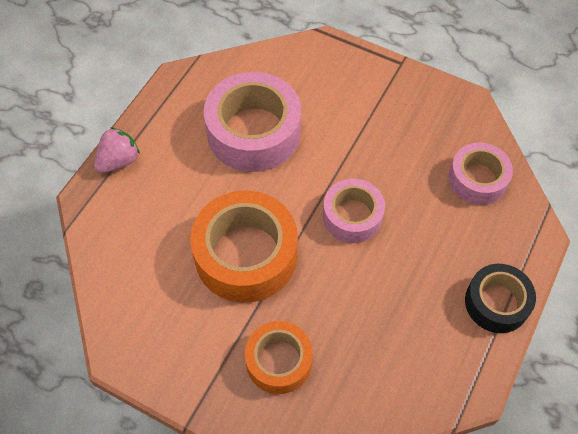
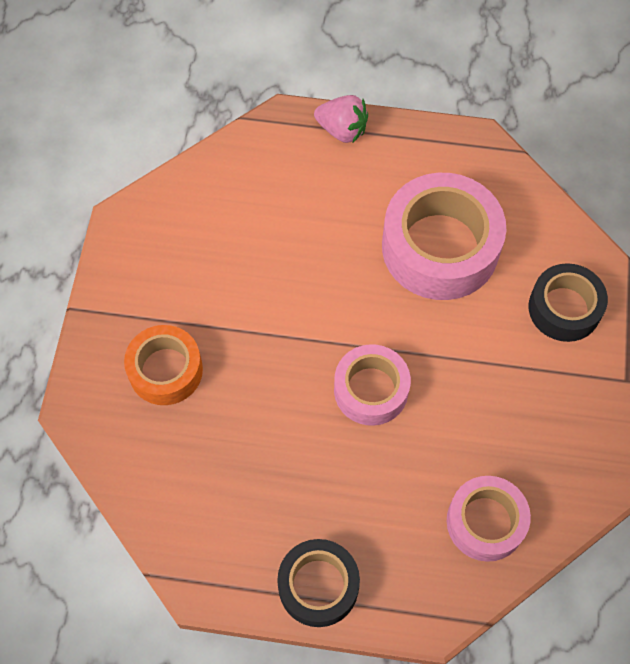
camera: 70 degrees right, 5 degrees up
(246, 255) = (277, 295): orange tape -> none
(334, 77) = (564, 308): none -> black tape

